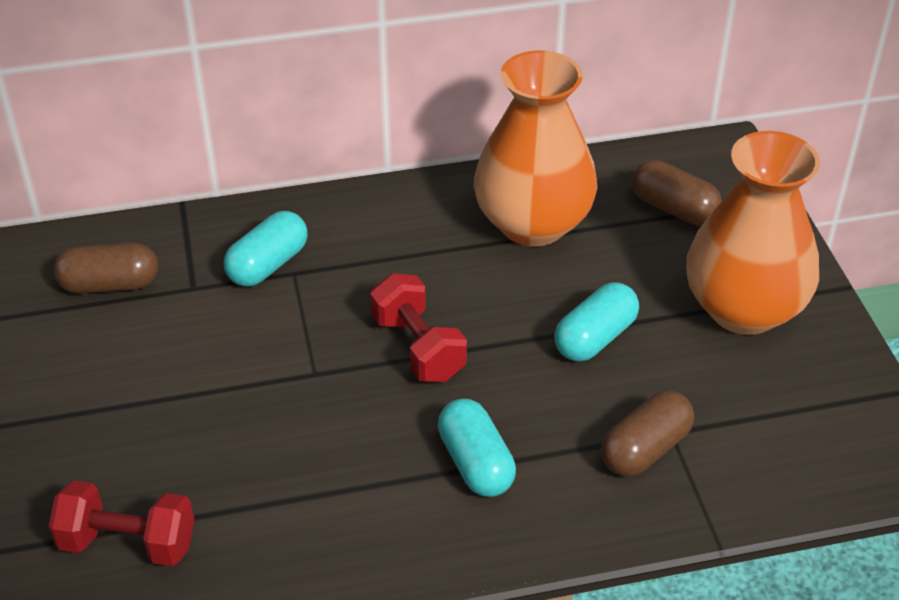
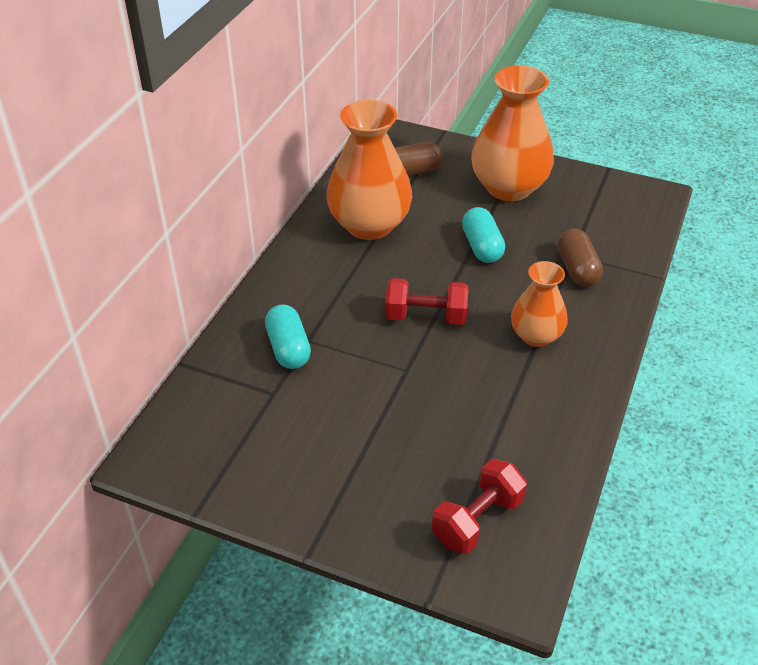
camera: 55 degrees left, 0 degrees up
(110, 284) = (226, 434): brown capsule -> none
(476, 463) = (536, 336): turquoise capsule -> orange vase

